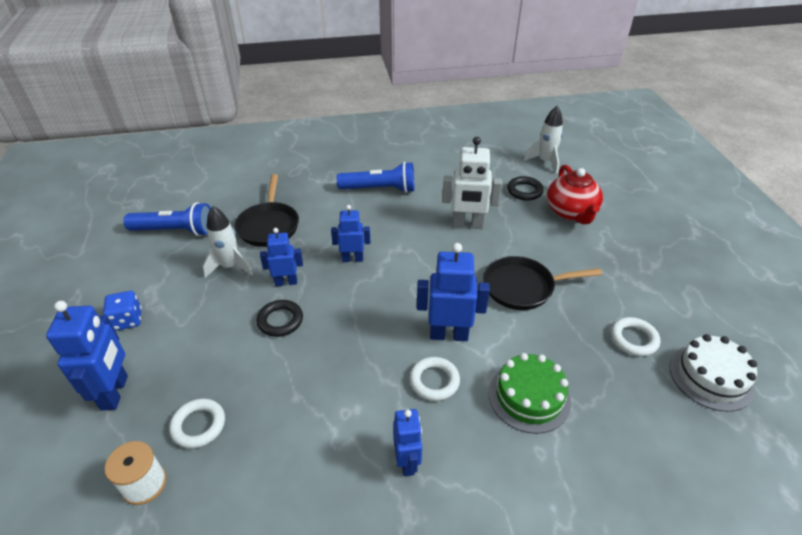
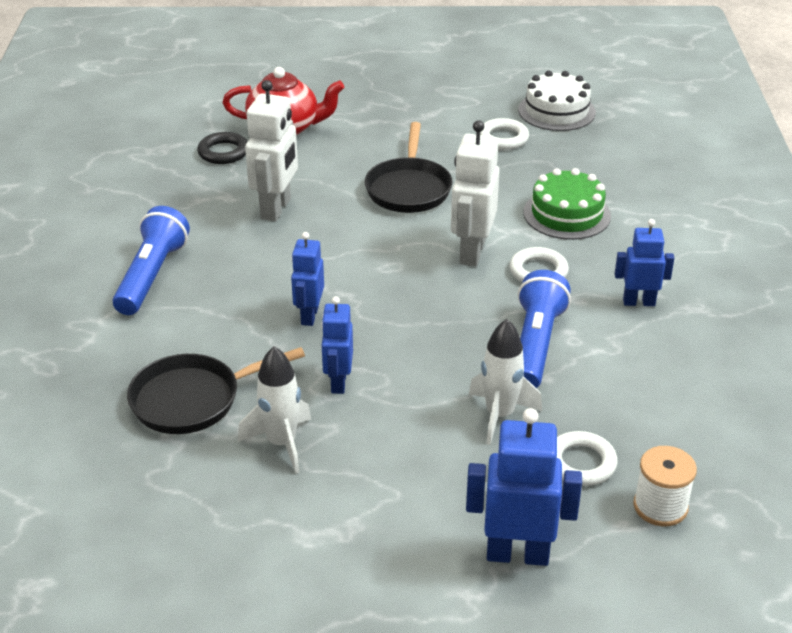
camera: 80 degrees left, 5 degrees down
(127, 320) = (373, 559): blue dice -> none
(175, 231) = (155, 519): blue flashlight -> blue flashlight (535, 345)
(269, 225) = (192, 399): black pan -> black pan turned 150 degrees clockwise
(280, 321) = (415, 389): black ring -> none
(449, 334) = (471, 252): blue robot -> white robot
(545, 162) = (164, 124): white rocket -> white rocket (500, 415)

